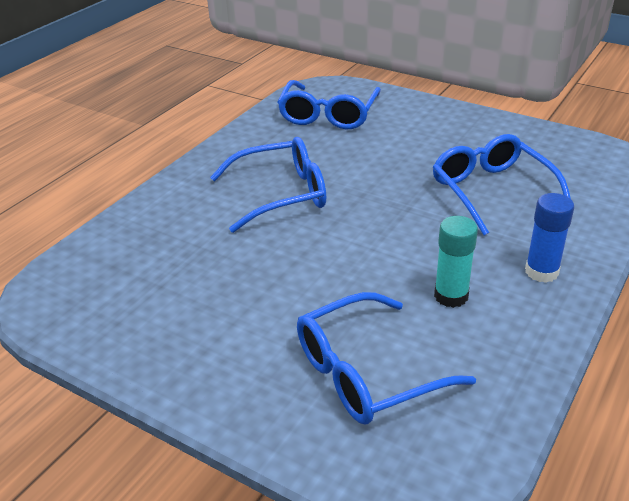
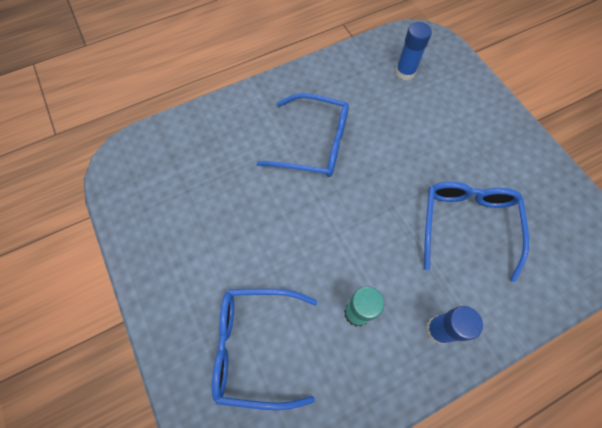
camera: 30 degrees right, 30 degrees up
(328, 115) = (405, 72): blue glasses -> blue glue stick

